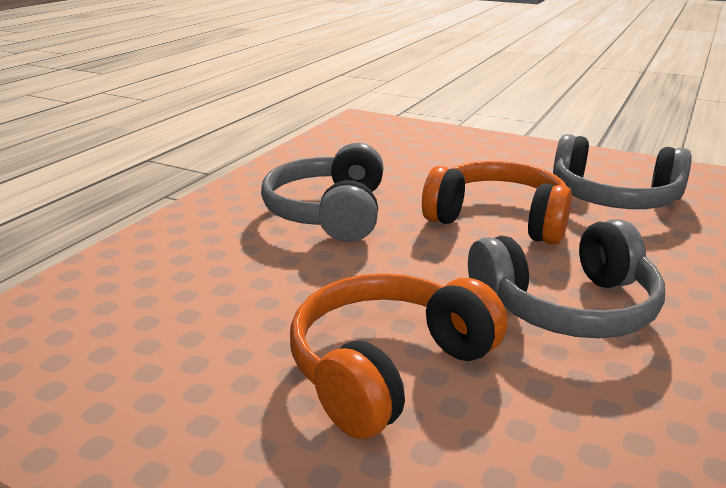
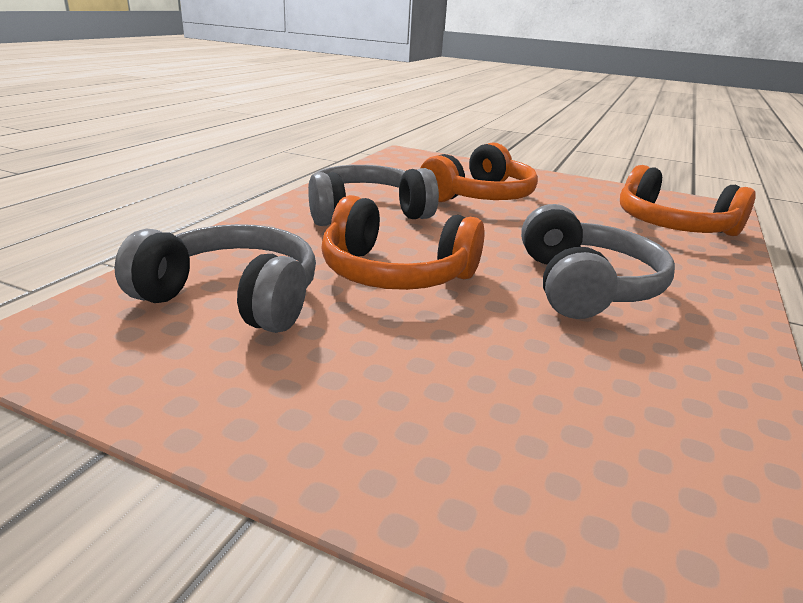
camera: 175 degrees right, 0 degrees up
(119, 301) = (672, 226): none -> orange headphones

